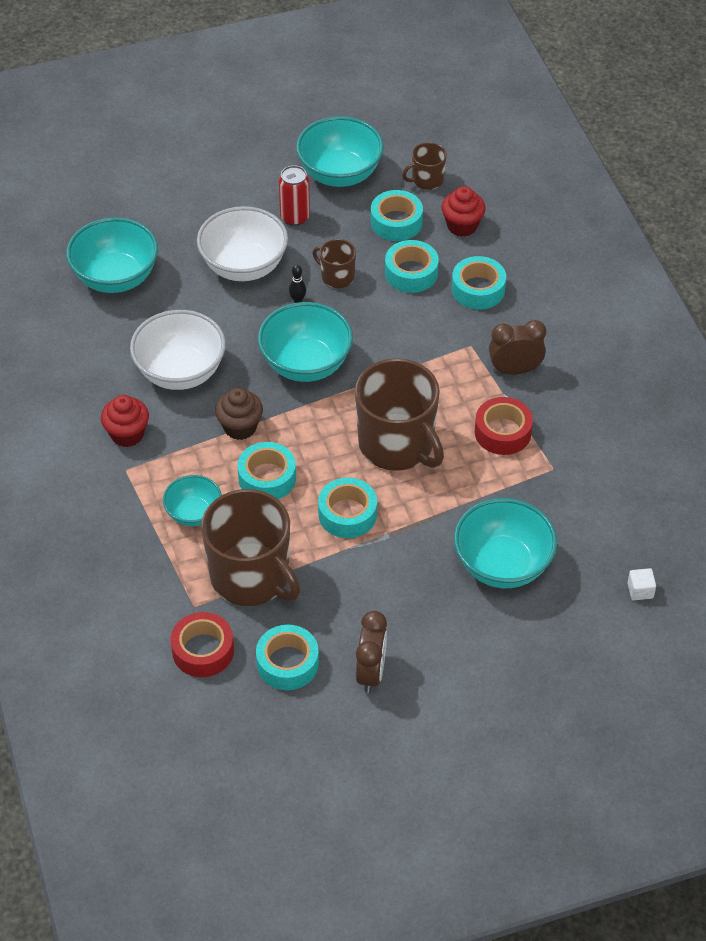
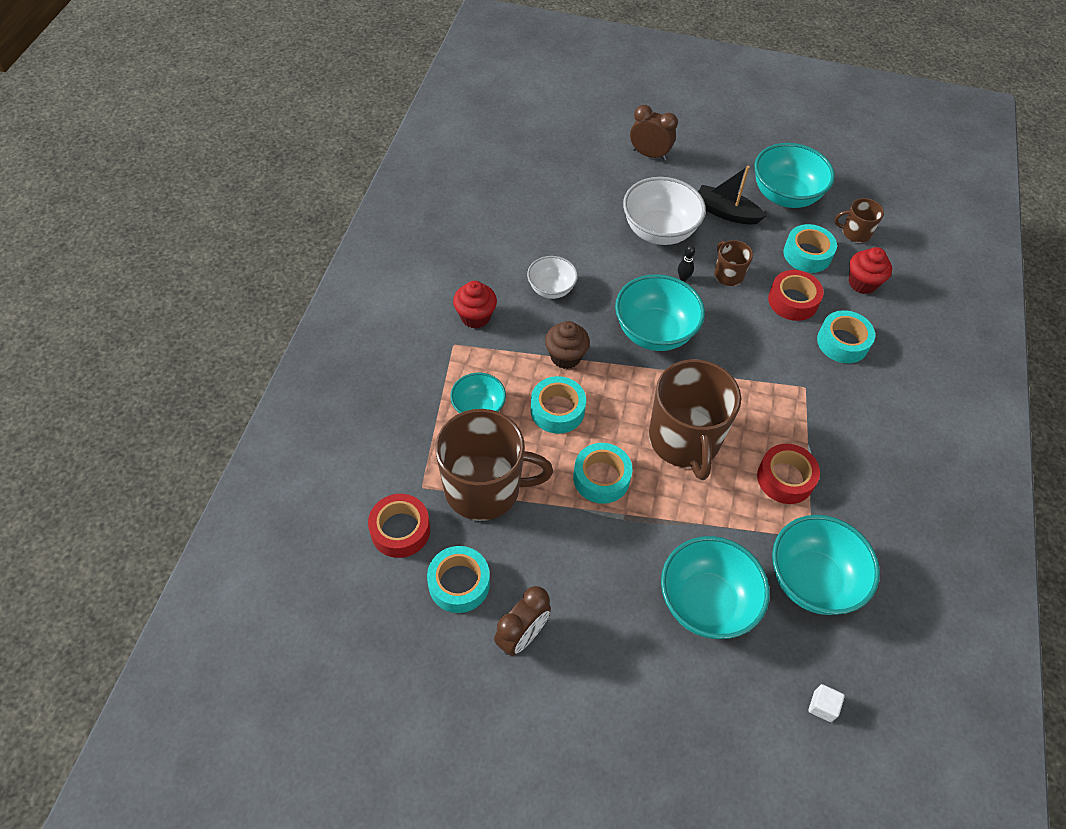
camera: 30 degrees right, 5 degrees up
(116, 277) = (555, 194): turquoise bowl -> turquoise bowl (812, 580)
(180, 372) = (551, 289): white bowl -> white bowl, size x0.59
(251, 577) = (484, 488): brown mug -> brown mug turned 75 degrees counterclockwise
(295, 217) = (726, 212): red can -> black boat
(411, 273) = (793, 301): turquoise tape -> red tape
(515, 370) = (831, 428): brown clock -> brown clock (649, 154)

